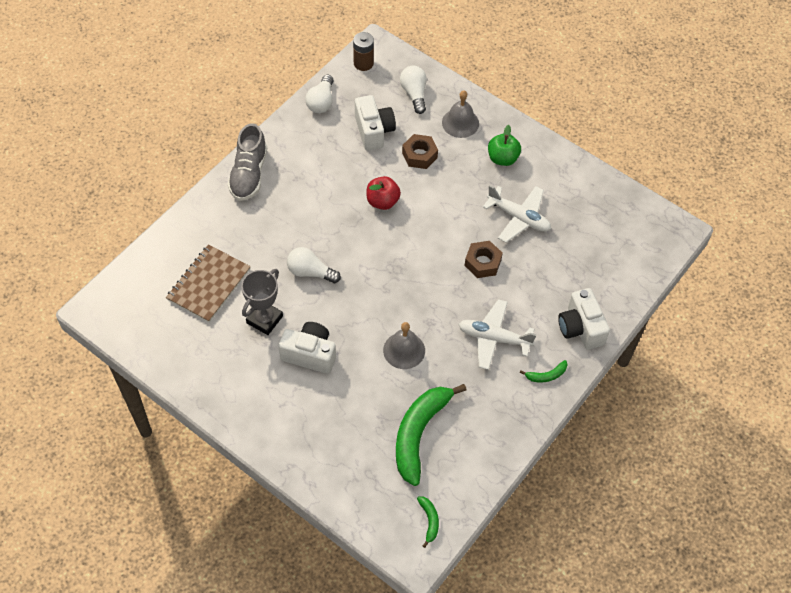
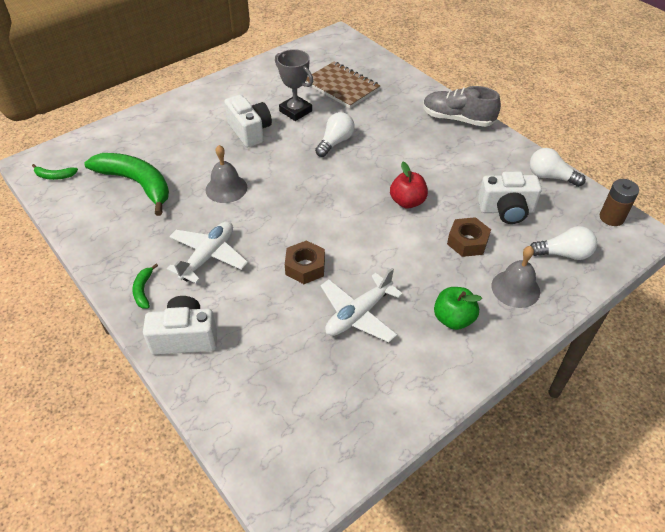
camera: 105 degrees right, 10 degrees down
(310, 354) = (250, 131): white camera -> white camera turned 60 degrees counterclockwise

